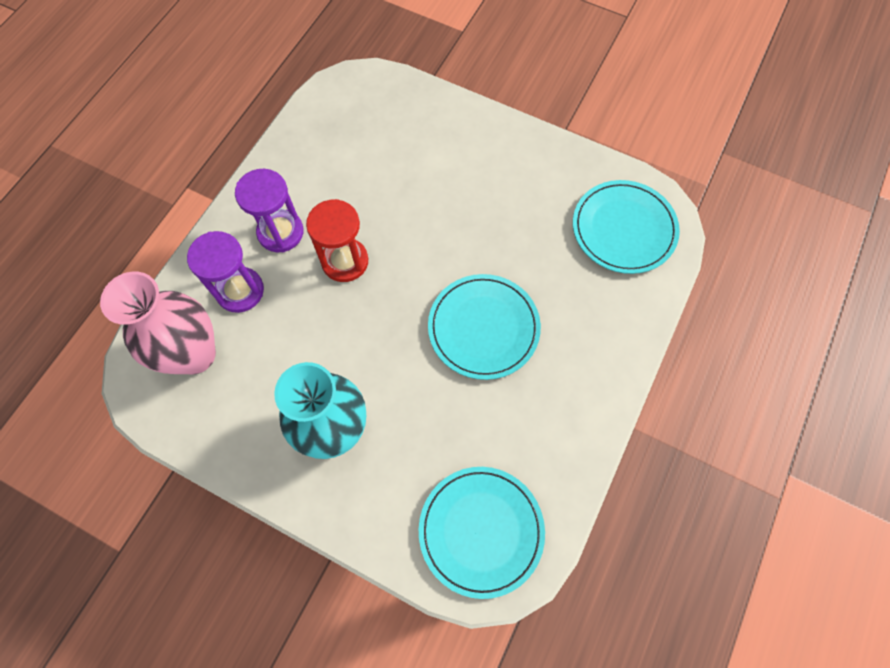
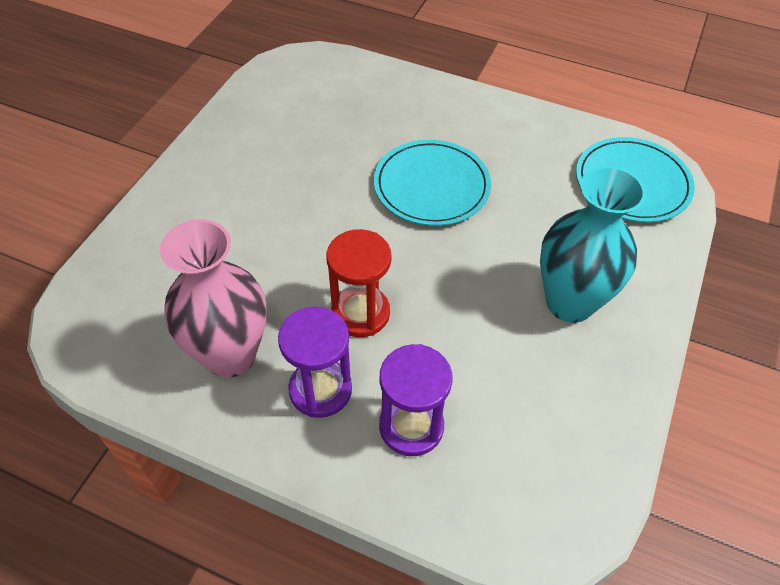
camera: 95 degrees left, 15 degrees down
(195, 354) = (509, 467): pink vase -> pink vase (230, 355)
(624, 229) = (313, 87): turquoise plate -> none

